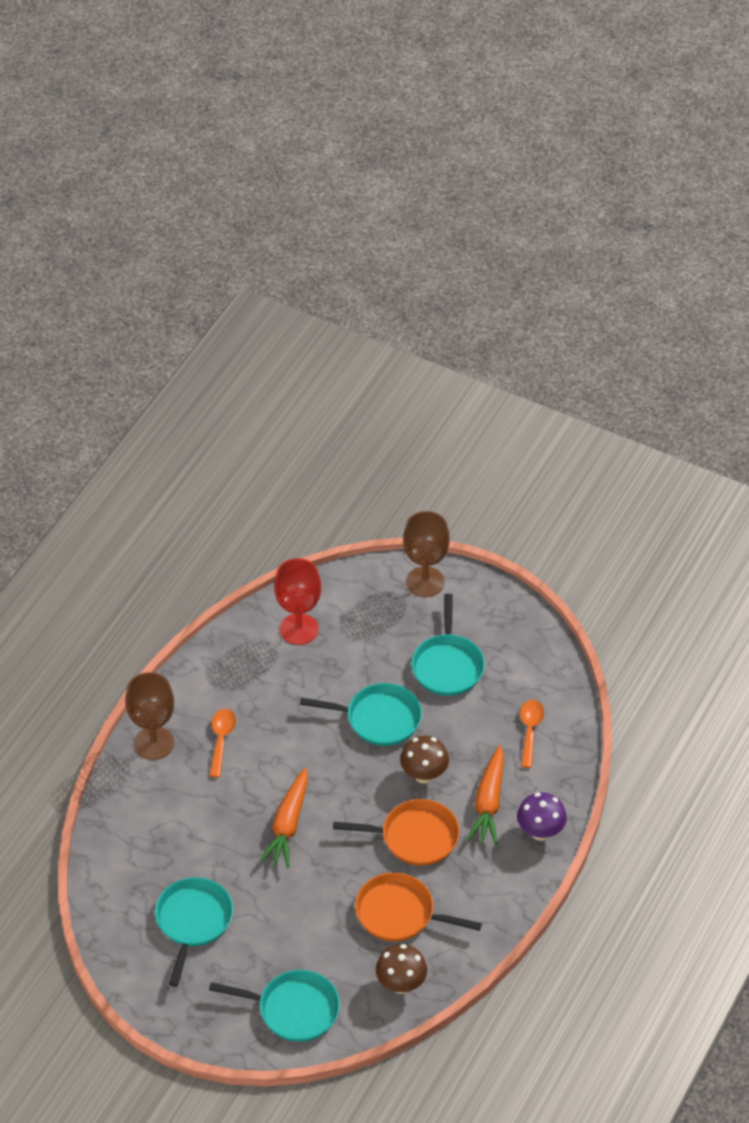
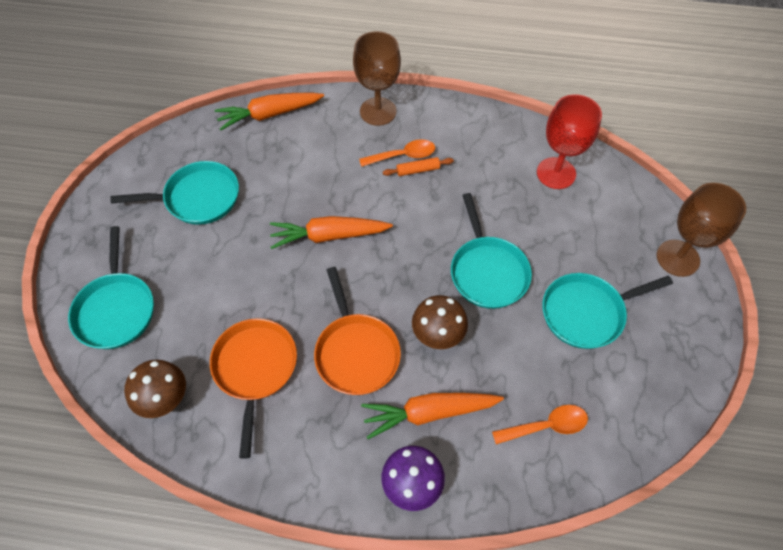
camera: 70 degrees right, 10 degrees up
(111, 838) = (269, 114): none -> orange carrot
(244, 733) = (418, 170): none -> orange rolling pin

